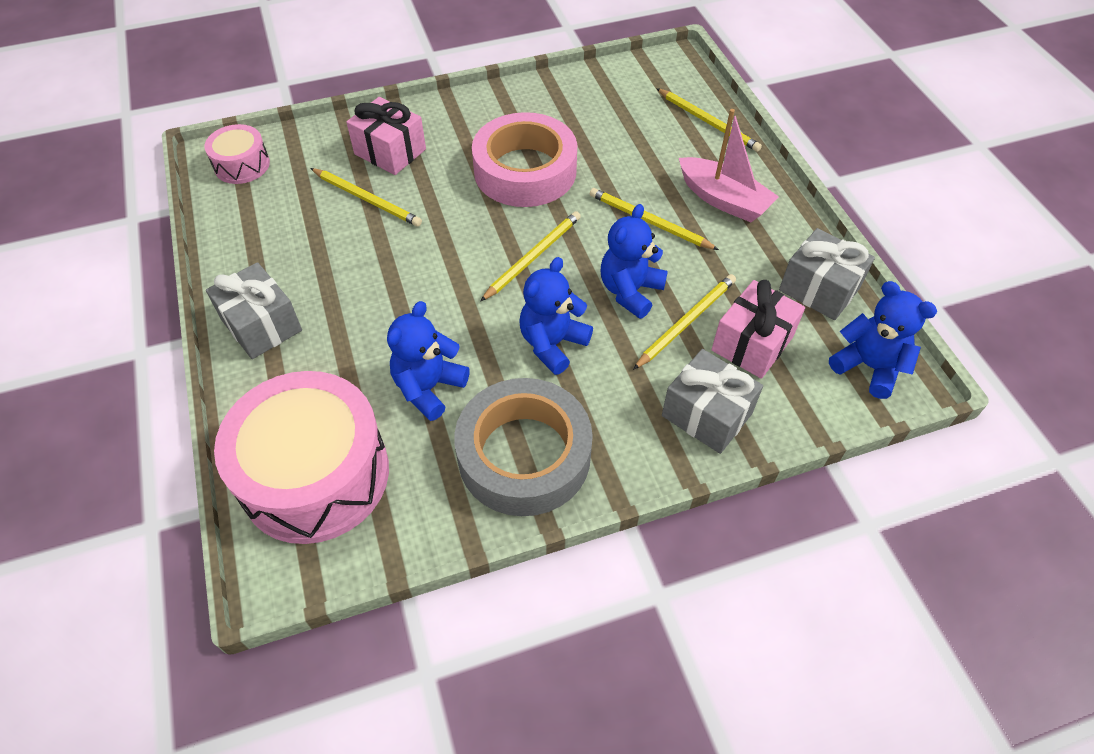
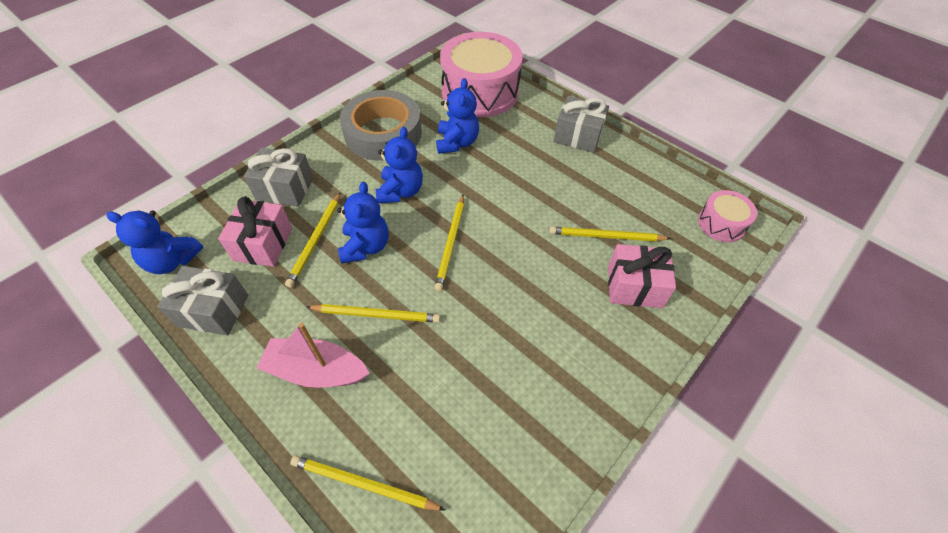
camera: 150 degrees right, 0 degrees up
(525, 171) = (511, 320): pink tape -> none

